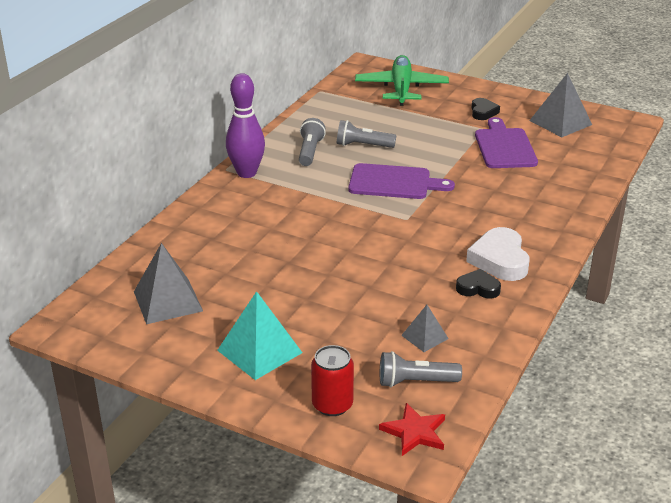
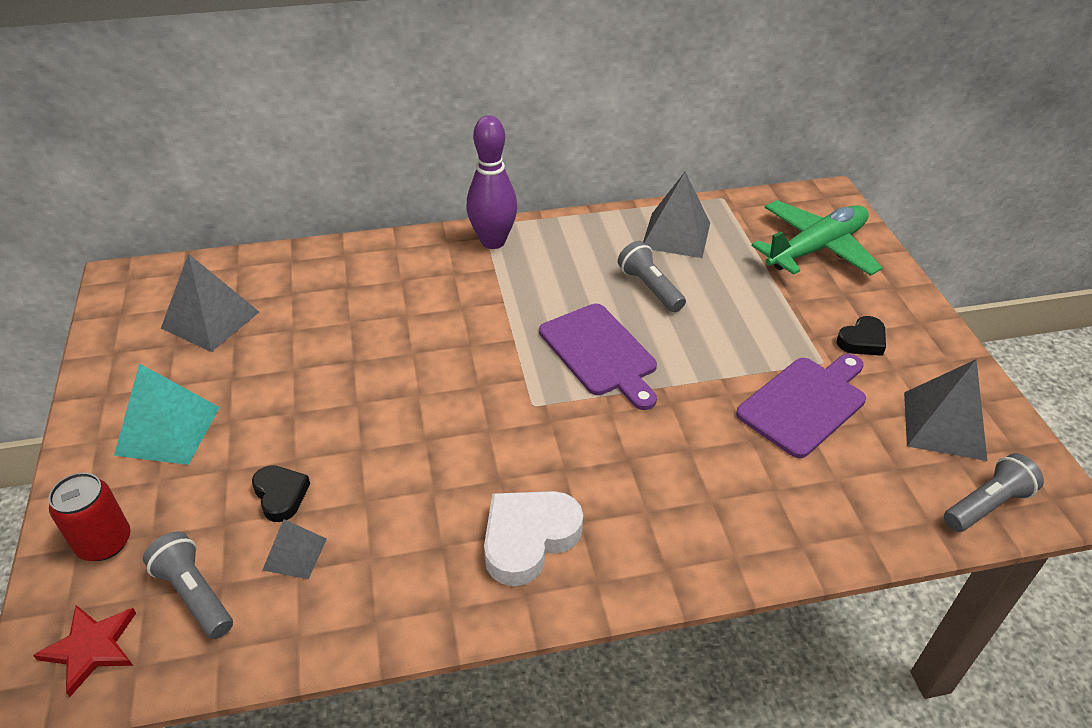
camera: 50 degrees right, 10 degrees up
(310, 151) = (588, 258): grey flashlight -> grey flashlight (986, 505)
(330, 118) = (676, 235): none -> grey pyramid
(478, 288) = (443, 550): black heart -> black heart (281, 495)

